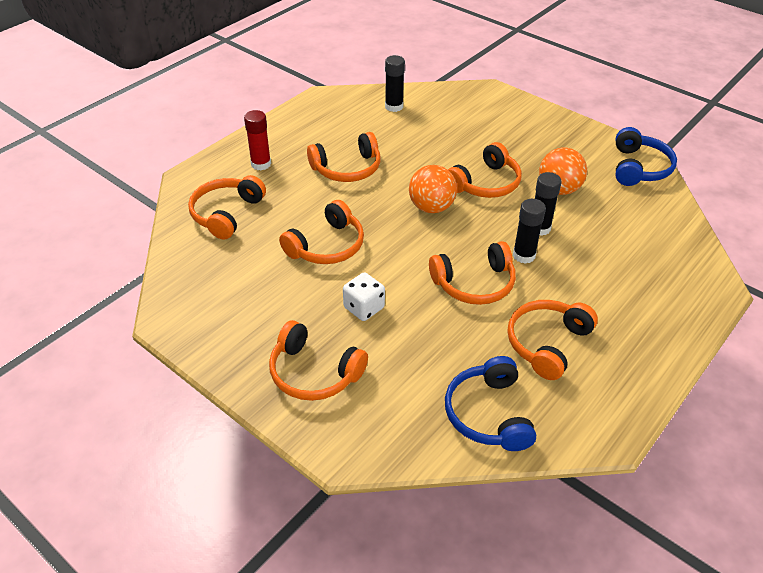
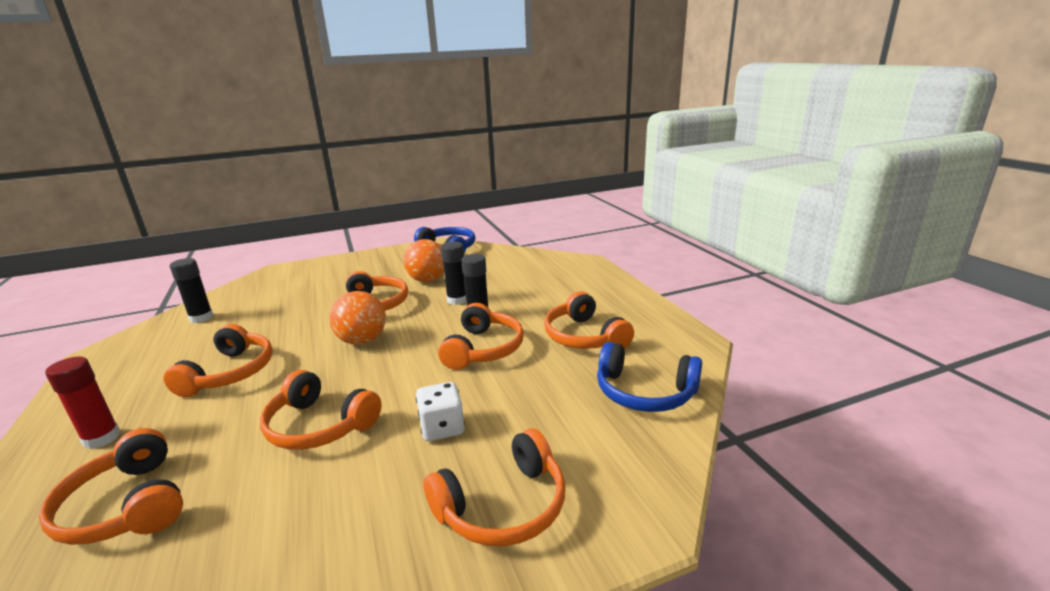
camera: 60 degrees left, 20 degrees down
(327, 246) = (319, 426): orange headphones -> orange headphones turned 135 degrees clockwise

